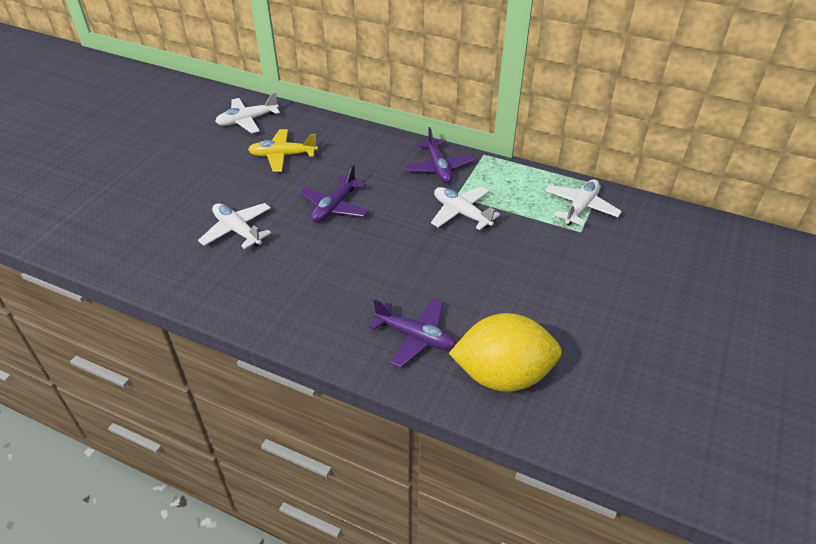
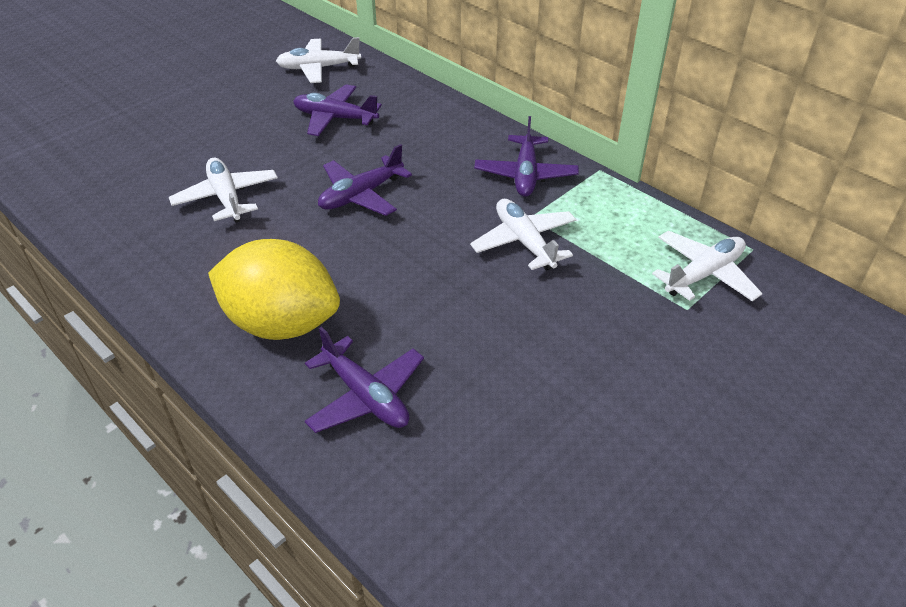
camera: 20 degrees right, 0 degrees up
(283, 156) = (335, 118): yellow plane -> purple plane
(502, 375) = (457, 488): yellow lemon -> yellow lemon (281, 323)

